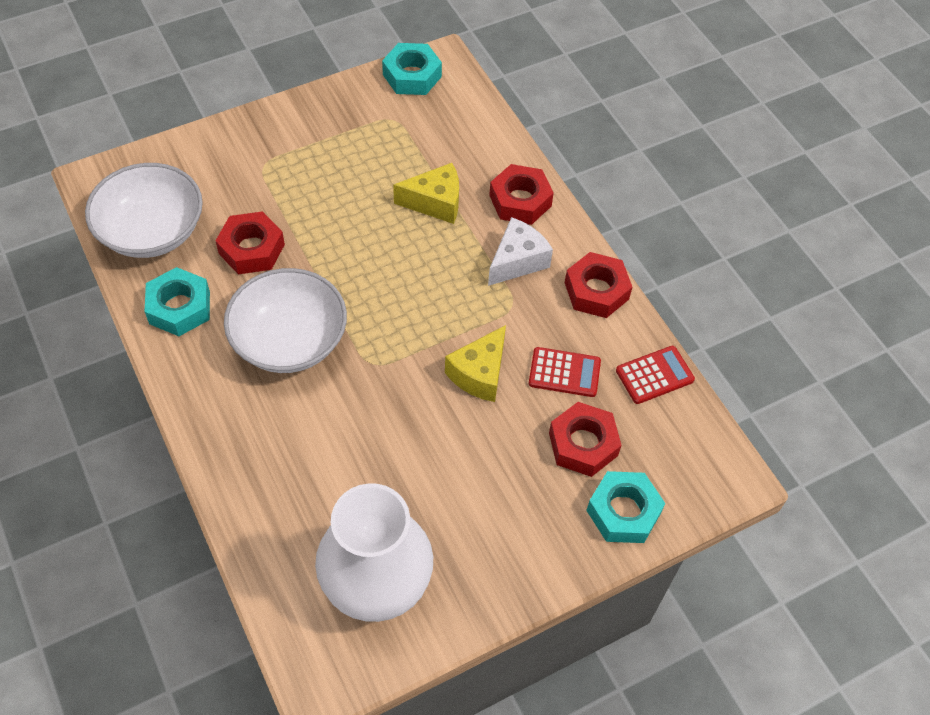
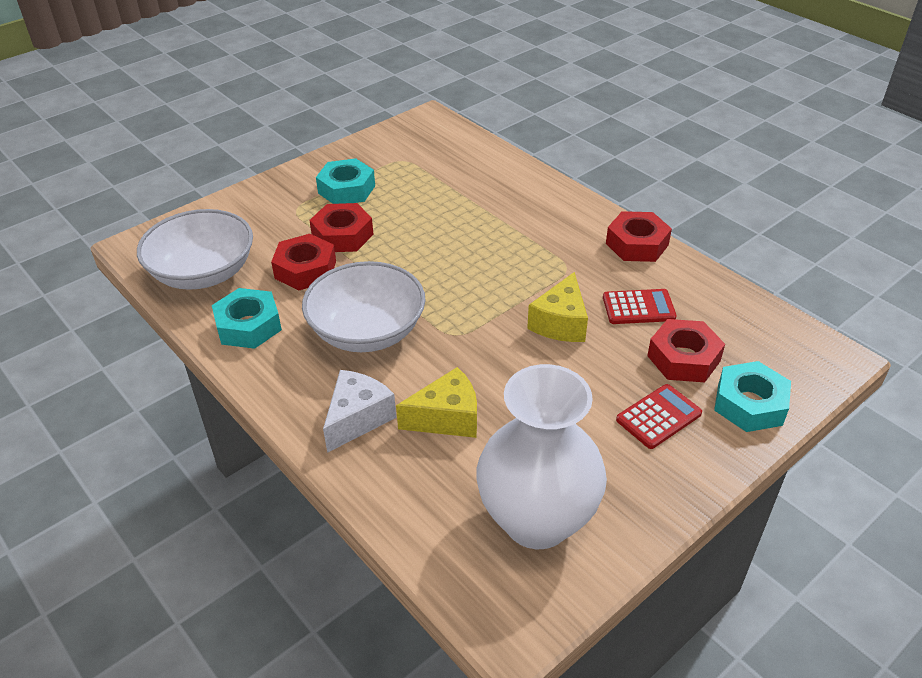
camera: 10 degrees left, 15 degrees down
(412, 76) = (408, 130): turquoise nut -> turquoise nut (346, 189)
(435, 202) = (464, 208): yellow cheese -> yellow cheese (447, 418)
(517, 261) = (556, 236): white cheese -> white cheese (357, 418)
(520, 201) = (539, 195): red nut -> red nut (342, 235)
(654, 375) = (720, 294): red calculator -> red calculator (658, 417)

